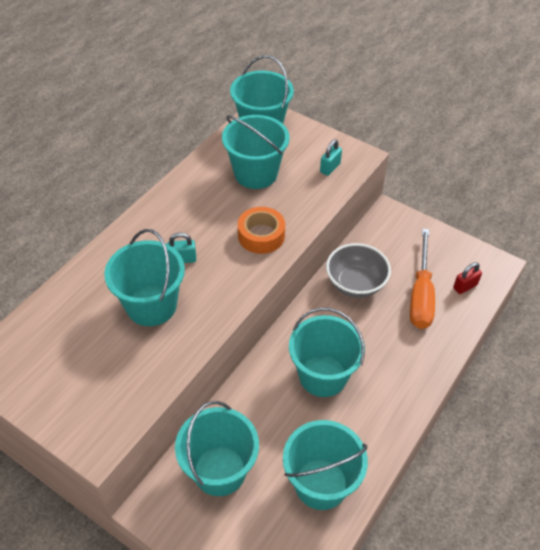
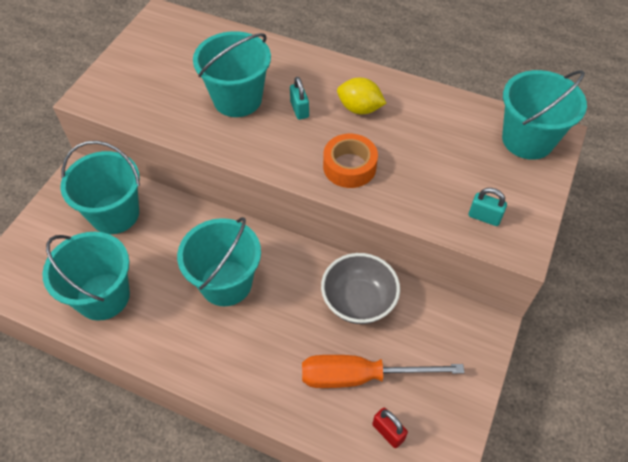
camera: 80 degrees right, 5 degrees up
(195, 217) = (359, 109): none -> yellow lemon
(256, 173) = (444, 147): turquoise bucket -> none

